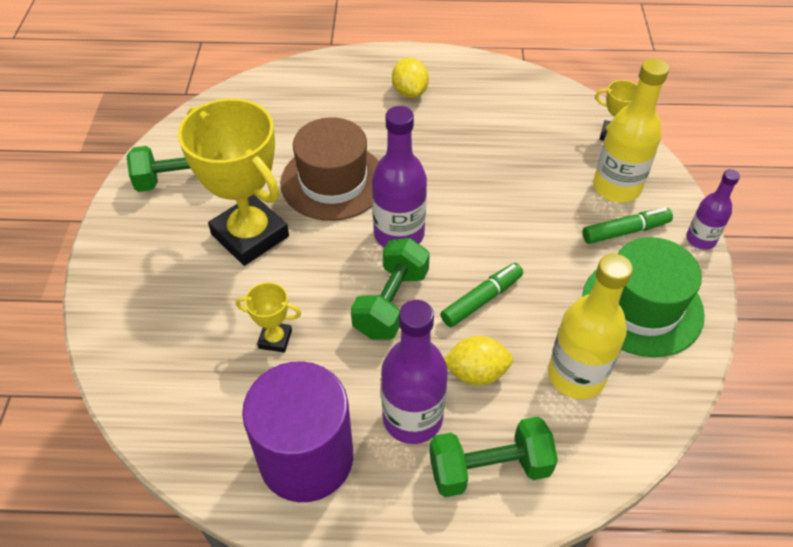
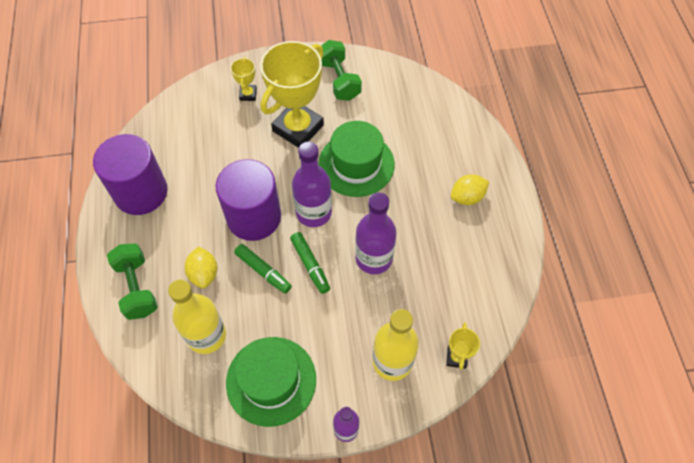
camera: 80 degrees right, 10 degrees up
(275, 339) = (218, 160): yellow trophy -> yellow trophy (248, 94)
(333, 181) = (356, 164): brown hat -> green hat
(391, 303) = (254, 217): green dumbbell -> purple cylinder
(412, 418) = (169, 242): purple bottle -> purple bottle (374, 258)
(625, 231) = (344, 368): green marker -> green marker (310, 265)

